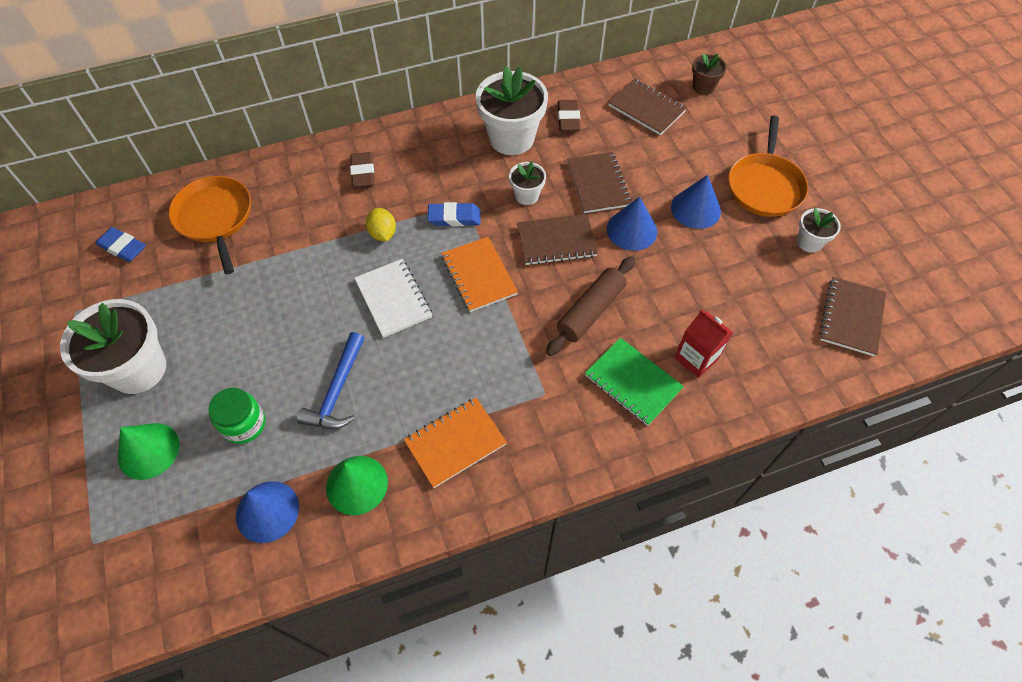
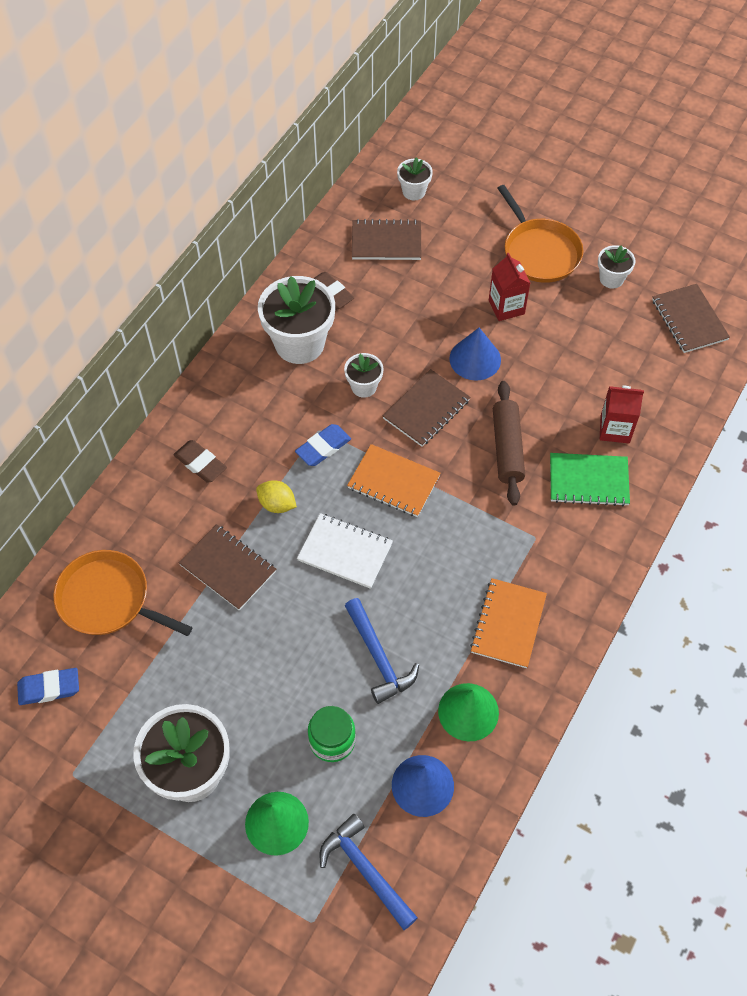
camera: 40 degrees left, 0 degrees up
(164, 538) = (365, 870): none -> blue hammer
(598, 184) = (411, 337): brown notebook -> brown notebook (228, 568)
(695, 209) = (506, 307): blue cone -> red carton
(703, 87) = (414, 191): brown flower pot -> white flower pot

